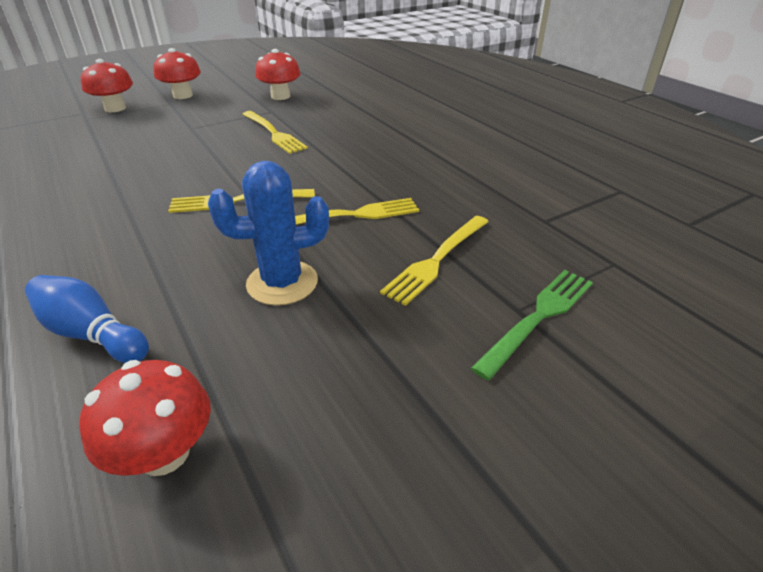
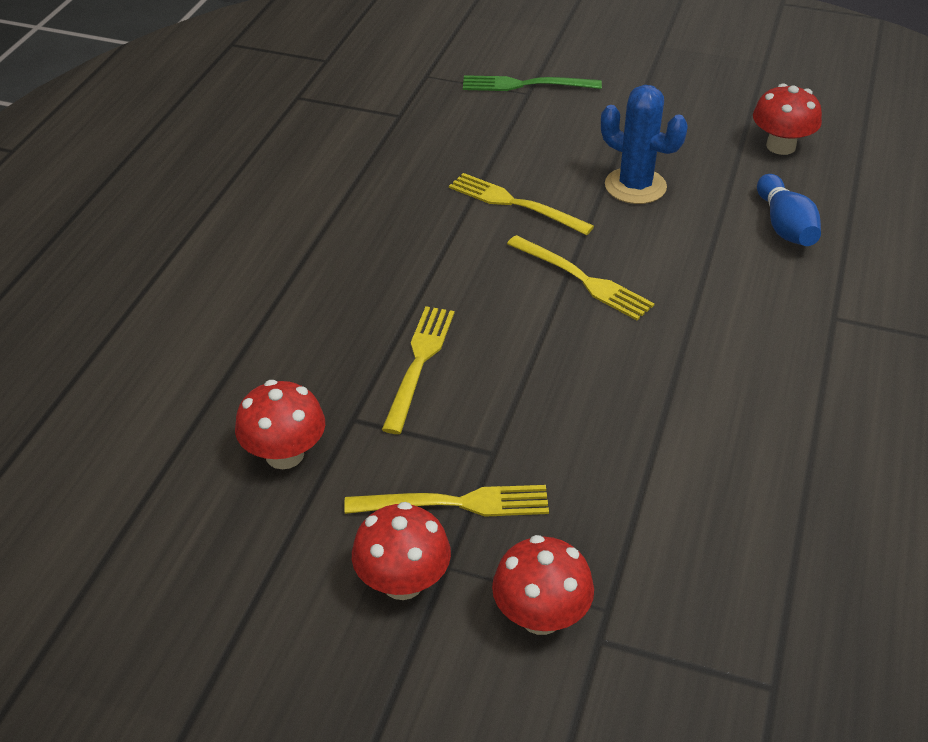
camera: 130 degrees left, 5 degrees up
(436, 261) = (520, 139): yellow fork -> yellow fork (457, 503)

